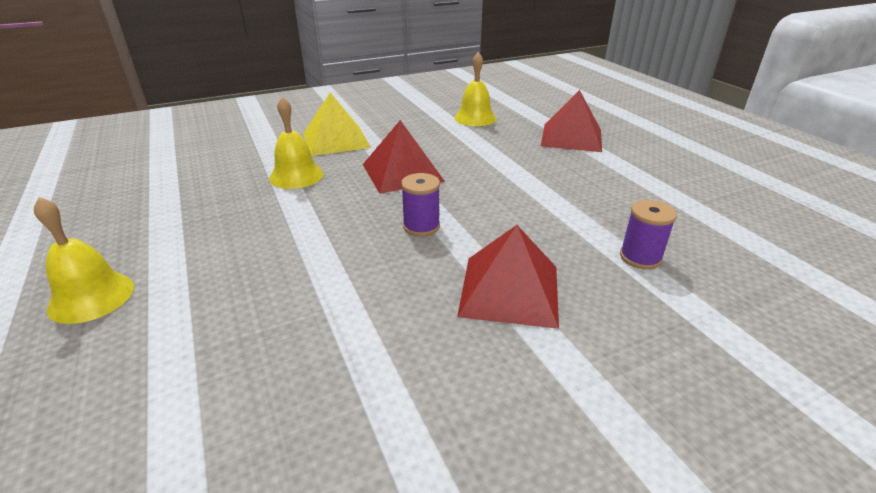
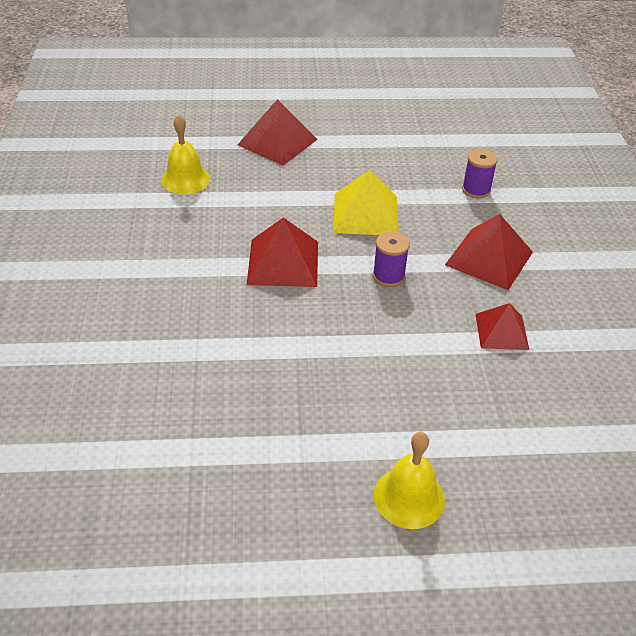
camera: 70 degrees left, 10 degrees up
(296, 176) = (243, 337): yellow bell -> none
(336, 140) = (168, 292): yellow pyramid -> yellow pyramid (366, 214)
(371, 323) = (502, 331): none -> red pyramid

